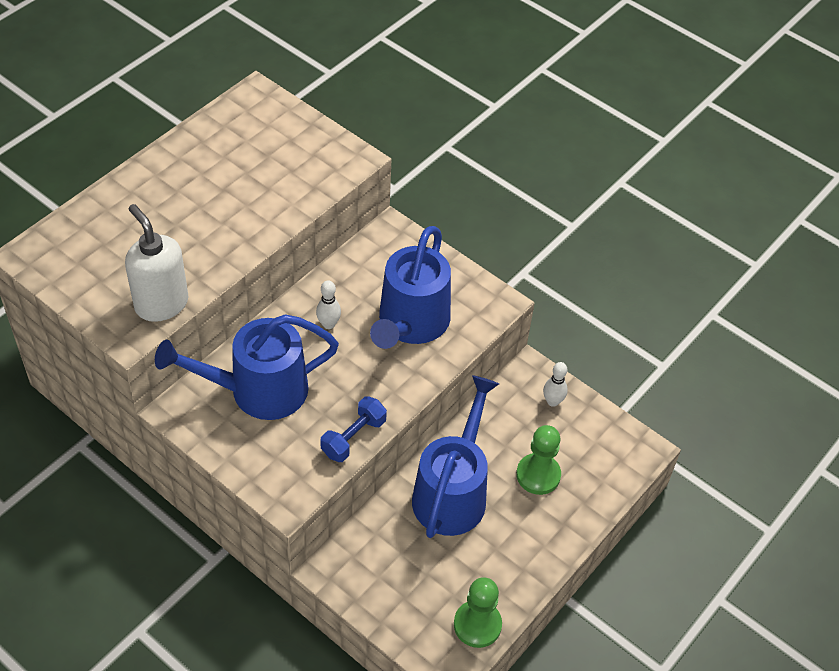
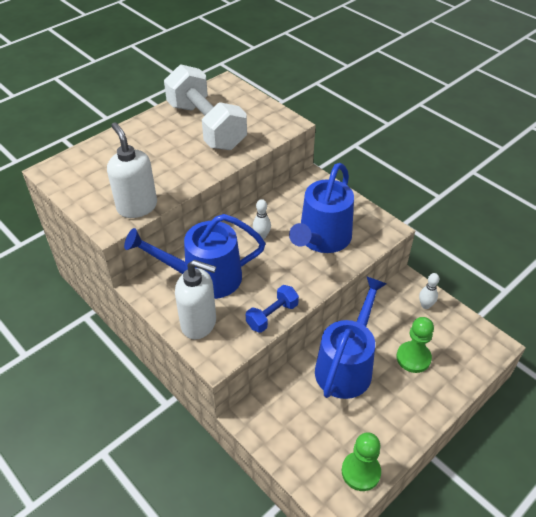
camera: 10 degrees right, 5 degrees down
(238, 169) = (206, 126): none -> white dumbbell
(259, 455) = (199, 323): none -> white soap dispenser

